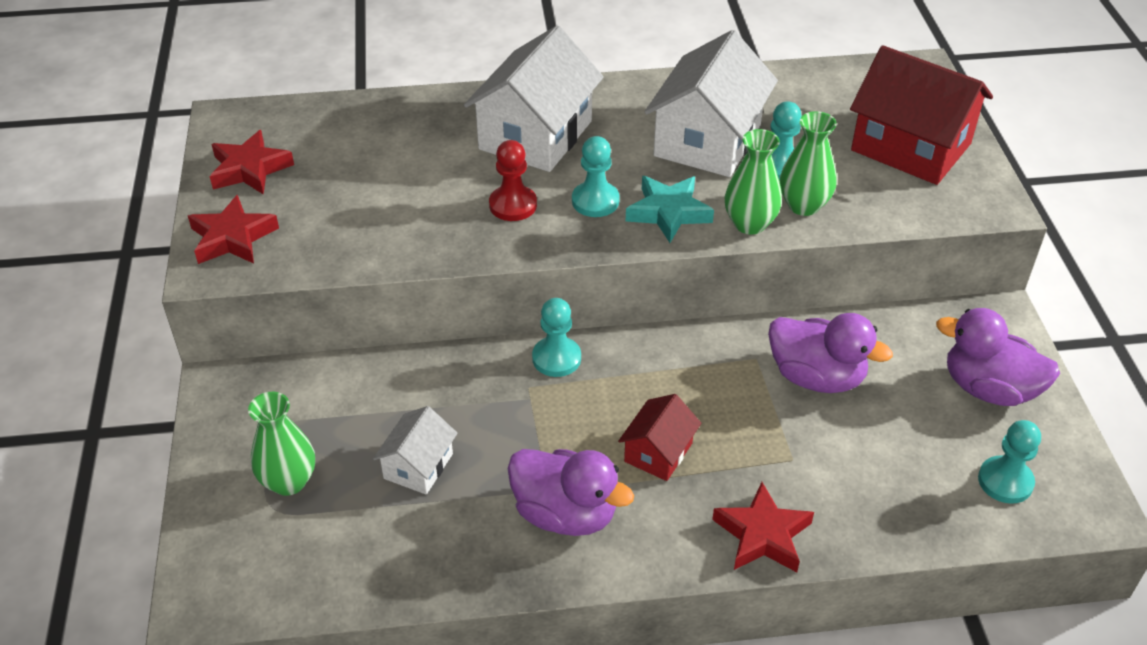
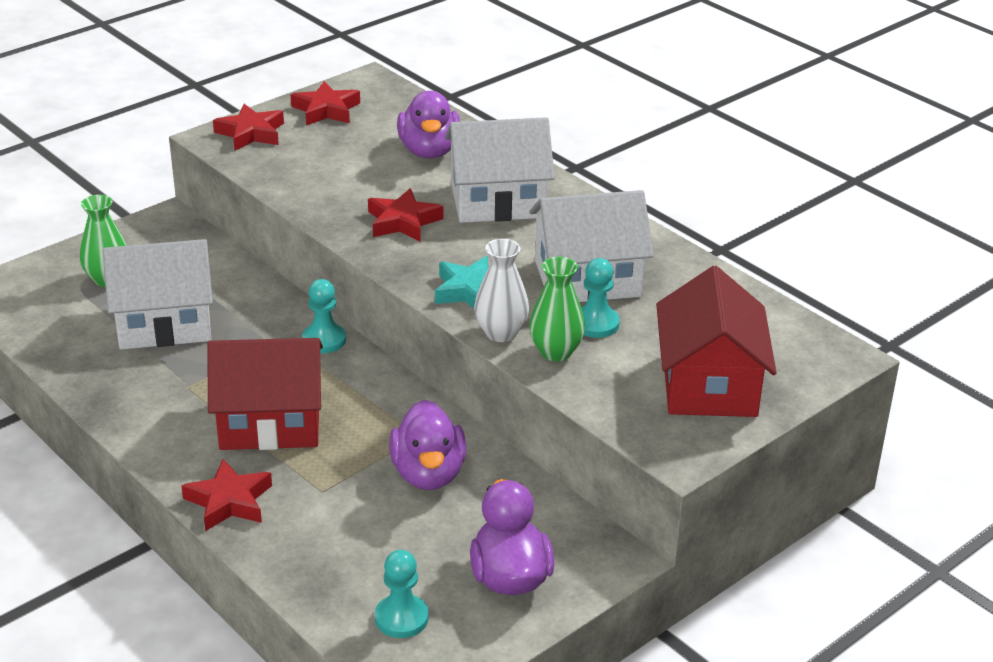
camera: 55 degrees right, 10 degrees down
(418, 466) = (164, 323): white house -> white house, size x1.94
(513, 205) = (403, 222): red pawn -> red star
(565, 514) = (173, 402): purple duck -> purple duck (429, 151)
(595, 201) = (448, 254): turquoise pawn -> none
(658, 452) = (270, 422): red house -> red house, size x1.94
(749, 224) = (501, 333): green vase -> white vase

